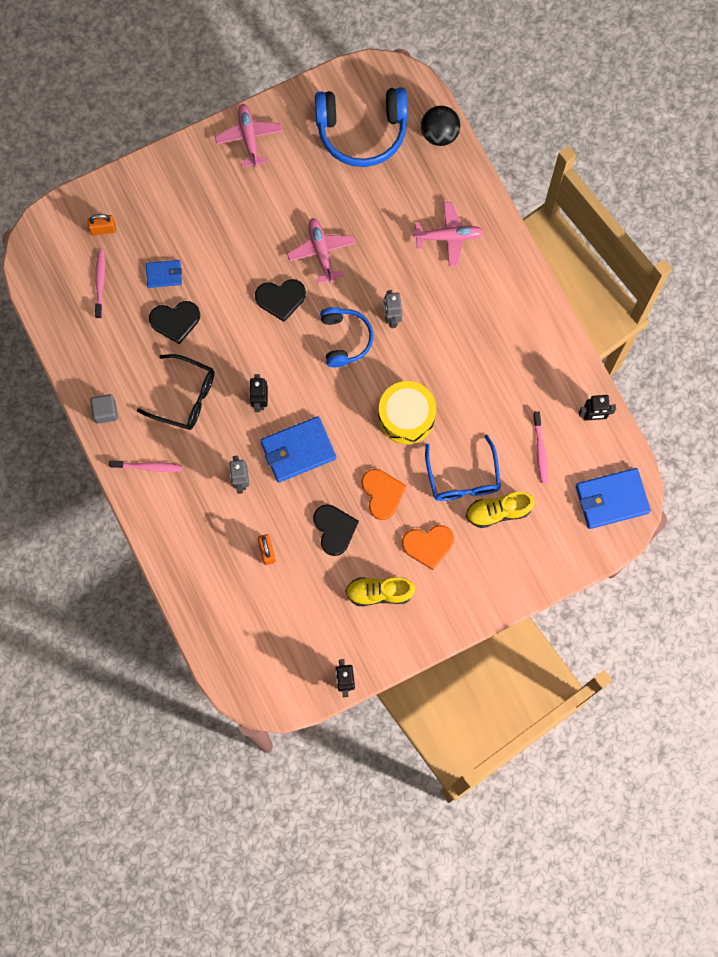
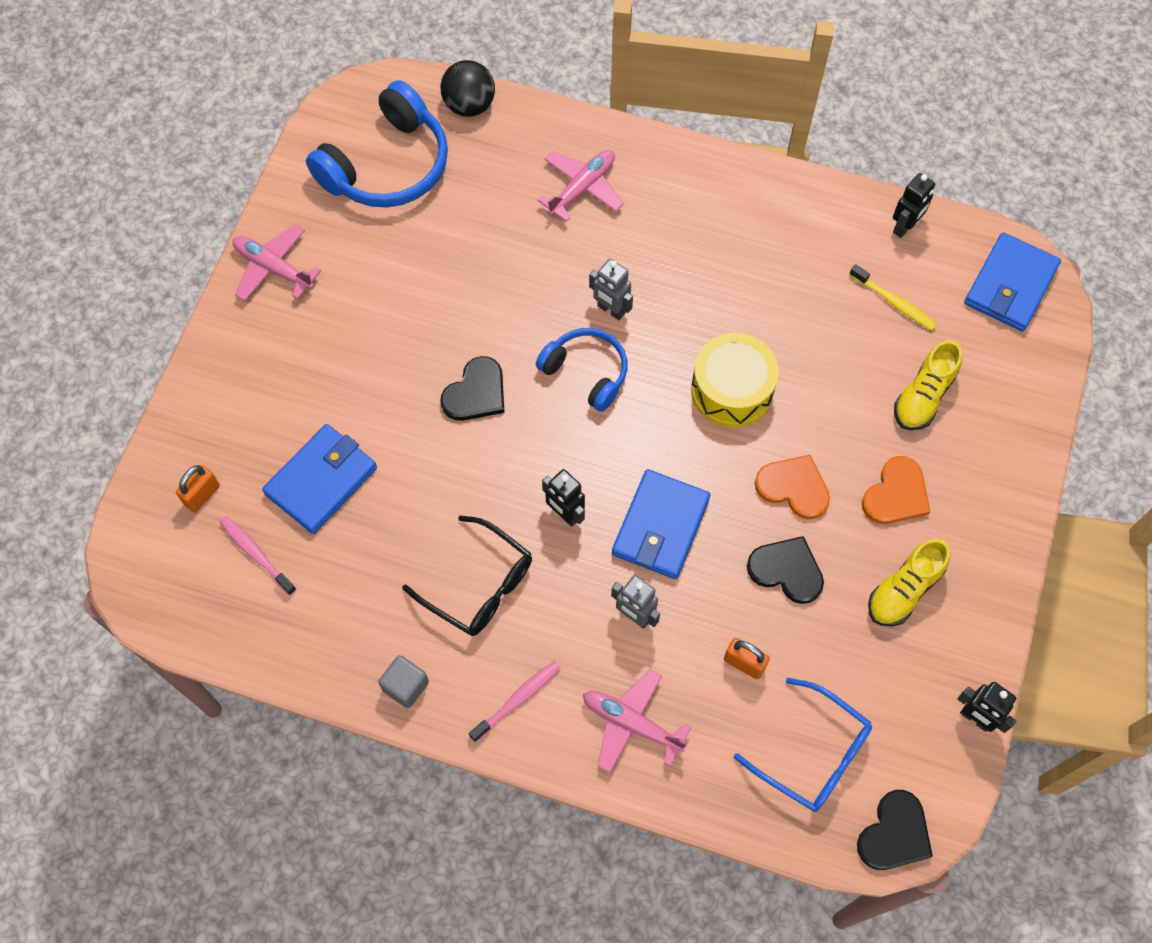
camera: 45 degrees left, 10 degrees down
(164, 274) = (321, 481): blue wallet -> blue wallet, size x1.81
(175, 321) = (384, 517): black heart -> black heart (894, 834)
(185, 397) = (479, 586): black glasses -> black glasses turned 60 degrees clockwise
(321, 252) = (469, 311): pink plane -> pink plane (631, 723)
(463, 478) = (853, 397): blue glasses -> blue glasses (813, 754)
(540, 450) = (893, 302): pink toothbrush -> yellow toothbrush

